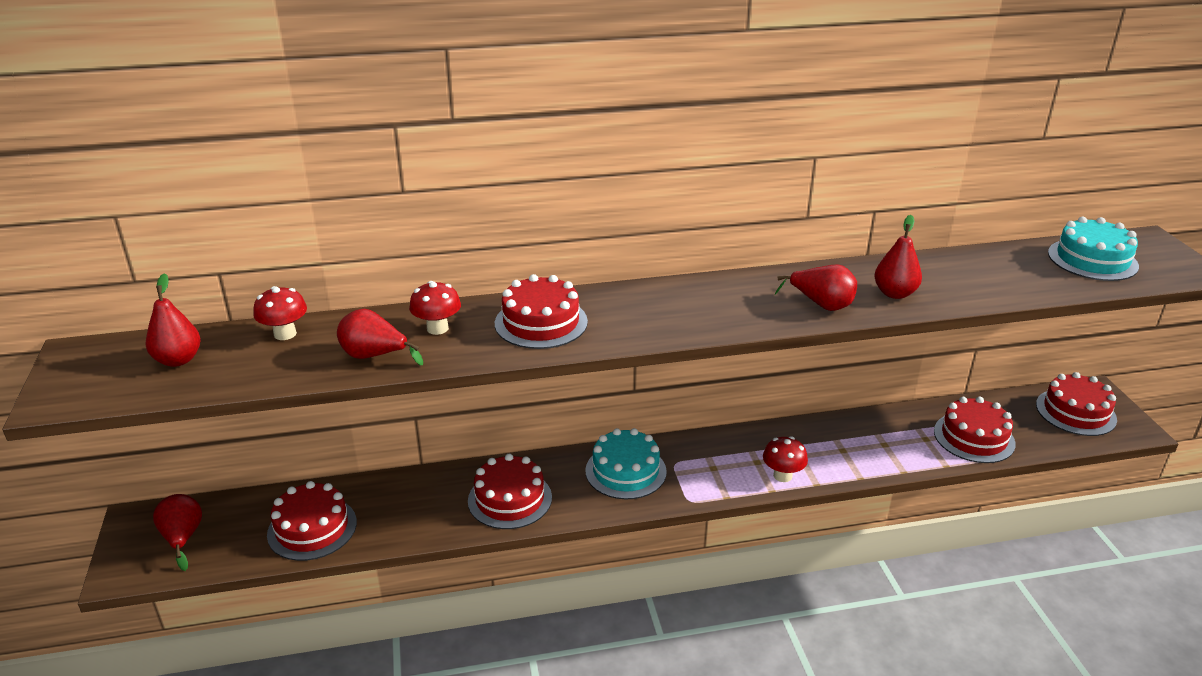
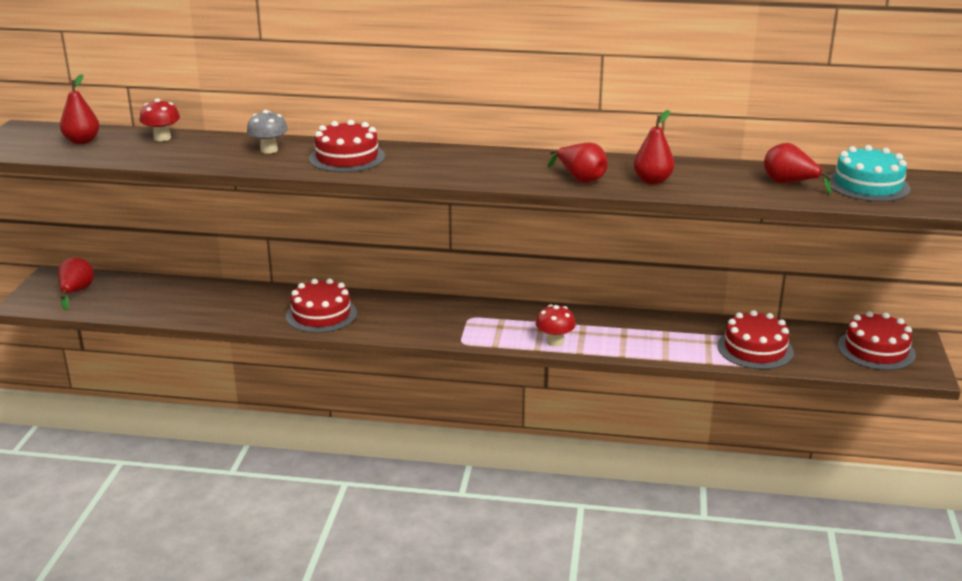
camera: 20 degrees right, 5 degrees down
(312, 528) = (166, 304): red cake -> none
(374, 356) = (211, 158): red pear -> red pear (789, 184)
(437, 328) = (269, 150): red mushroom -> grey mushroom
(625, 471) = (426, 315): turquoise cake -> none

